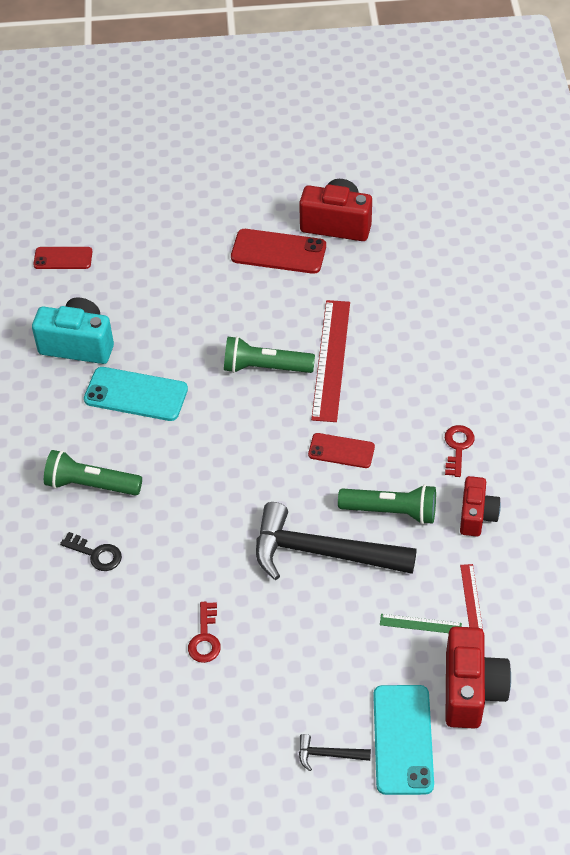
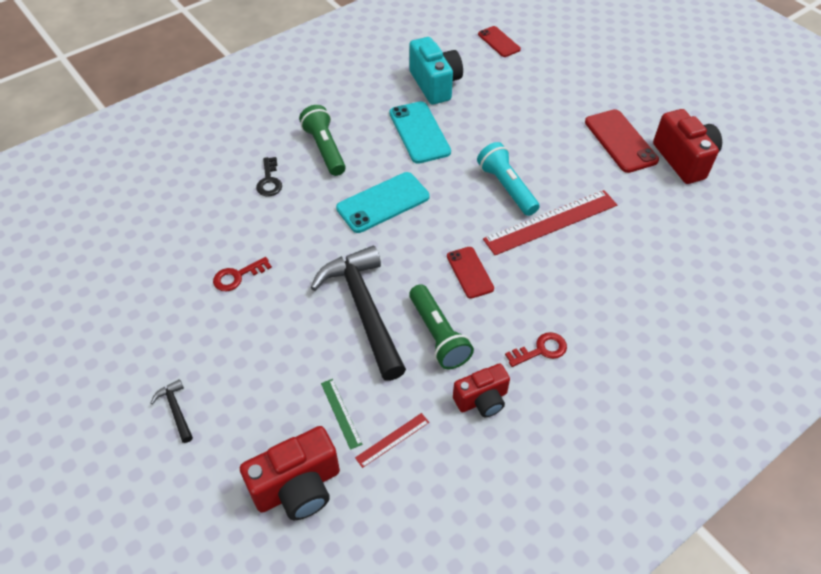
camera: 55 degrees right, 0 degrees up
(265, 367) = (507, 188): green flashlight -> turquoise flashlight
(403, 739) = (218, 458): turquoise phone -> turquoise phone (383, 203)

